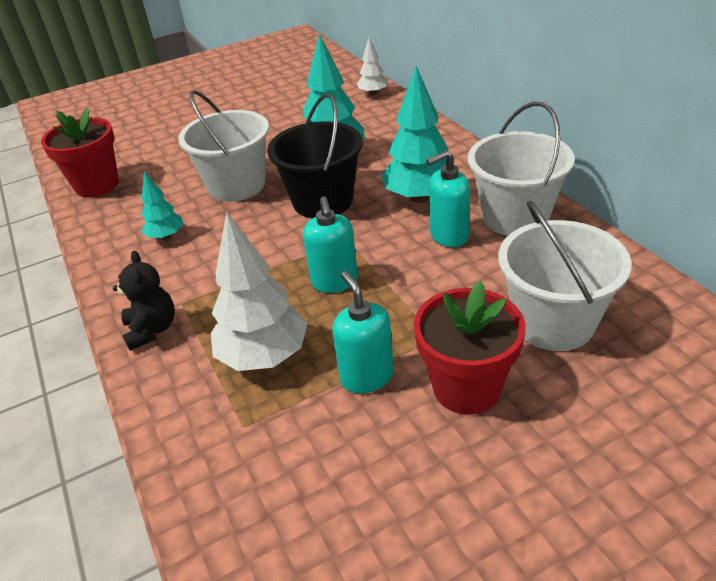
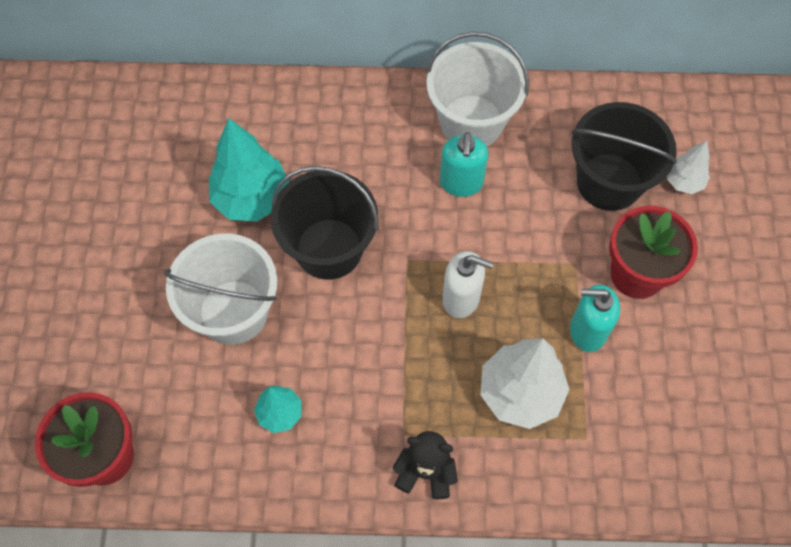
camera: 65 degrees left, 25 degrees up
(335, 282) = (461, 298): turquoise soap dispenser -> white soap dispenser
(373, 93) = (148, 96): white tree -> white tree (683, 182)
(419, 197) = (388, 170): turquoise tree -> none
(553, 322) = (609, 182): white bucket -> black bucket

